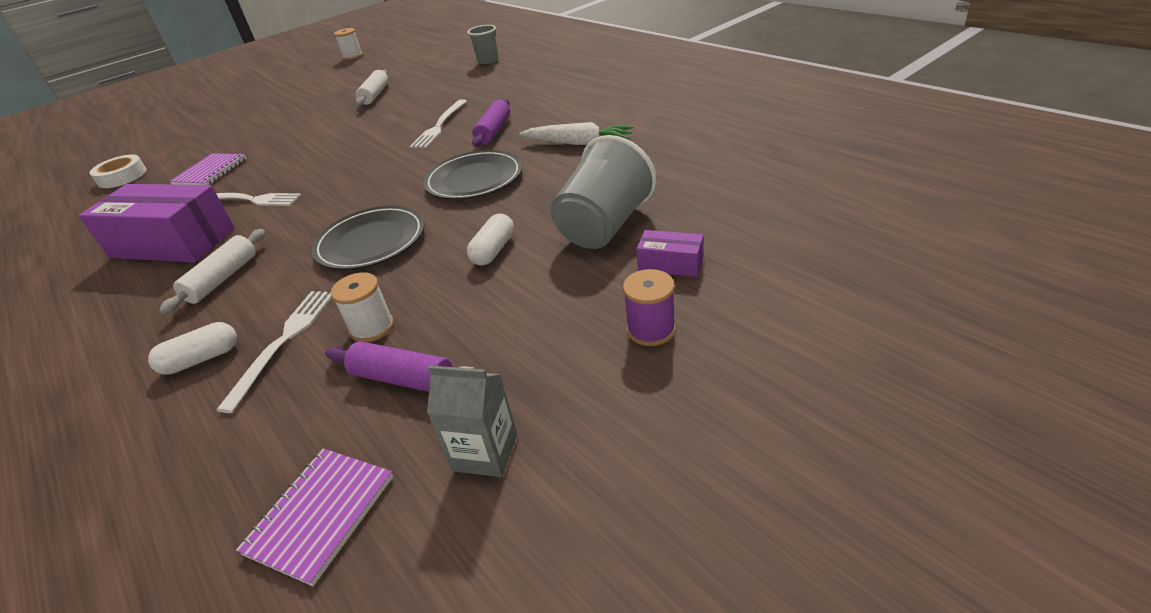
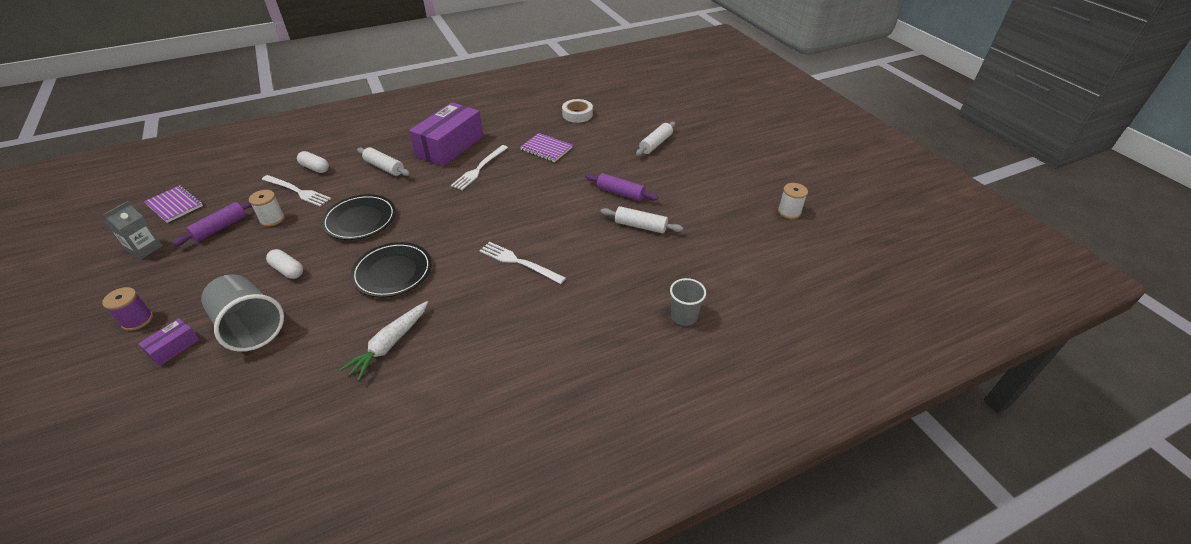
camera: 100 degrees right, 5 degrees up
(201, 359) = (315, 168): white capsule -> white capsule turned 45 degrees counterclockwise
(222, 119) = (655, 144): none -> white rolling pin
(493, 131) = (472, 294): purple rolling pin -> purple rolling pin (620, 193)

